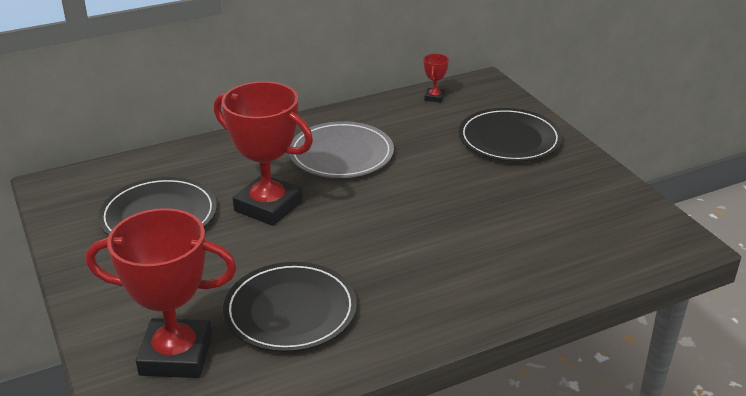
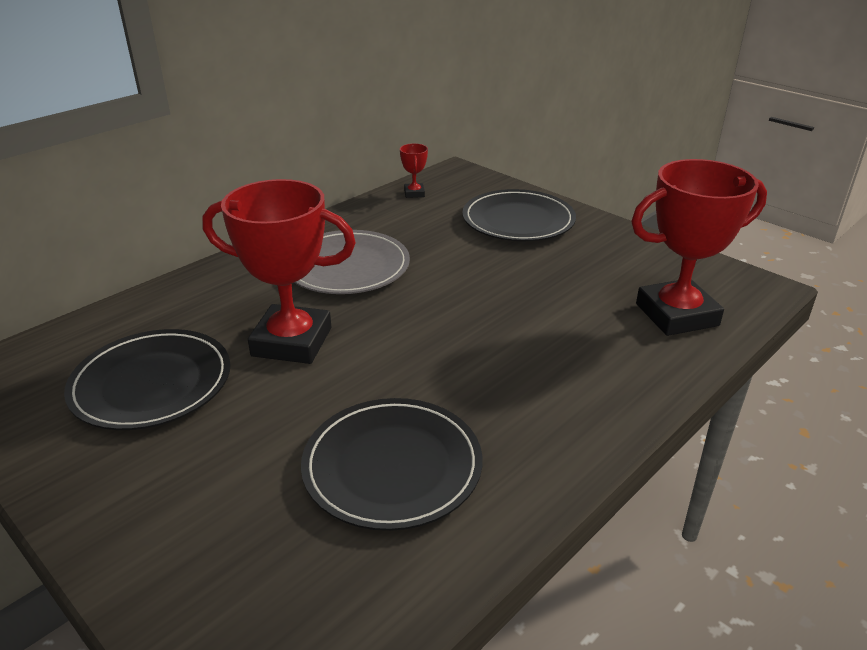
camera: 20 degrees left, 0 degrees up
(176, 355) = (266, 574): red trophy -> red trophy (676, 315)

